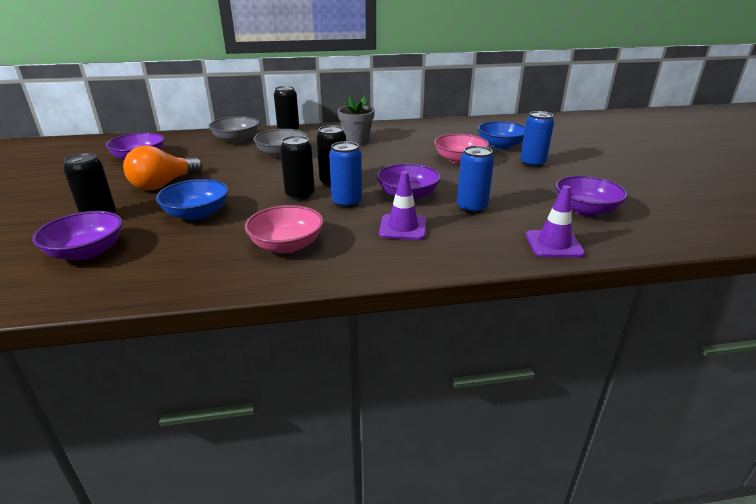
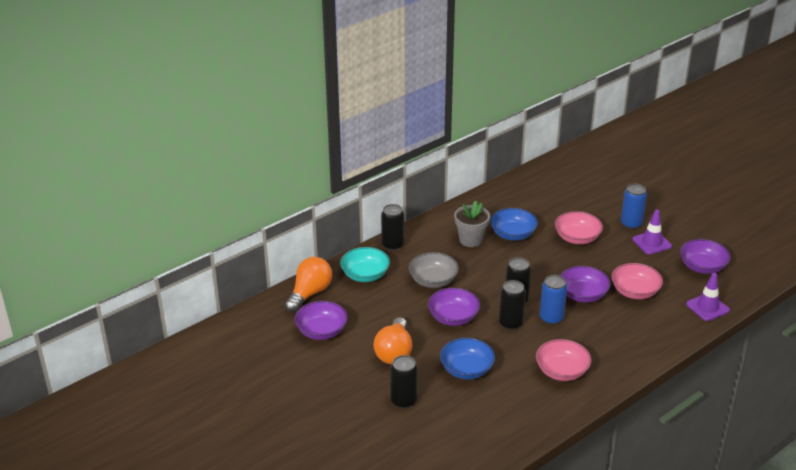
camera: 30 degrees left, 5 degrees up
(87, 252) = (448, 429): purple bowl -> purple bowl (453, 317)
(177, 139) = (310, 293): none -> orange light bulb
(236, 140) = (365, 275): grey bowl -> turquoise bowl
(403, 227) = (612, 327): purple traffic cone -> purple traffic cone (651, 243)
(471, 208) = (635, 292): blue can -> pink bowl
(500, 145) = (589, 206): blue bowl -> blue bowl (513, 234)

